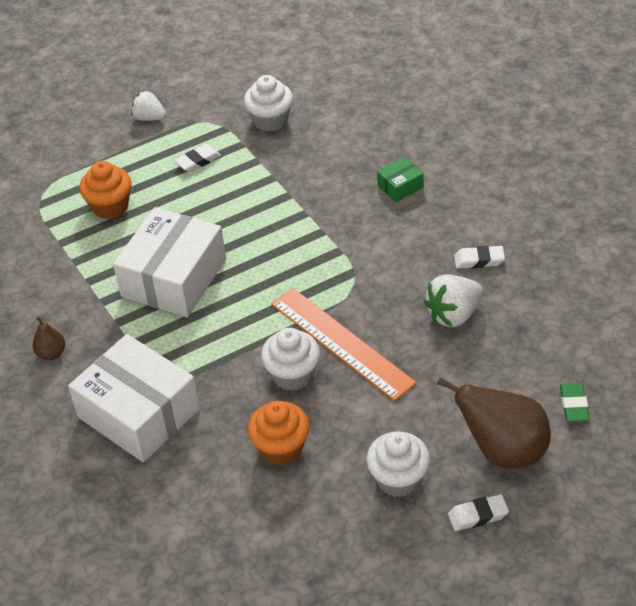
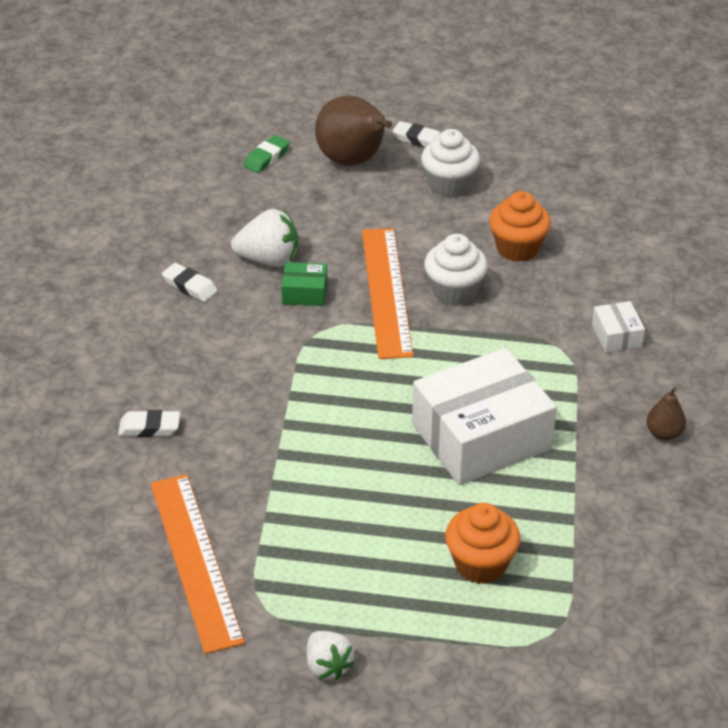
camera: 145 degrees left, 5 degrees down
(139, 413) = (616, 336): white box -> white box, size x0.43
(198, 161) = (330, 559): white eraser -> white eraser (149, 427)
(270, 120) = (195, 560): white cupcake -> orange ruler
(400, 186) = (164, 393): green box -> green box (305, 293)

